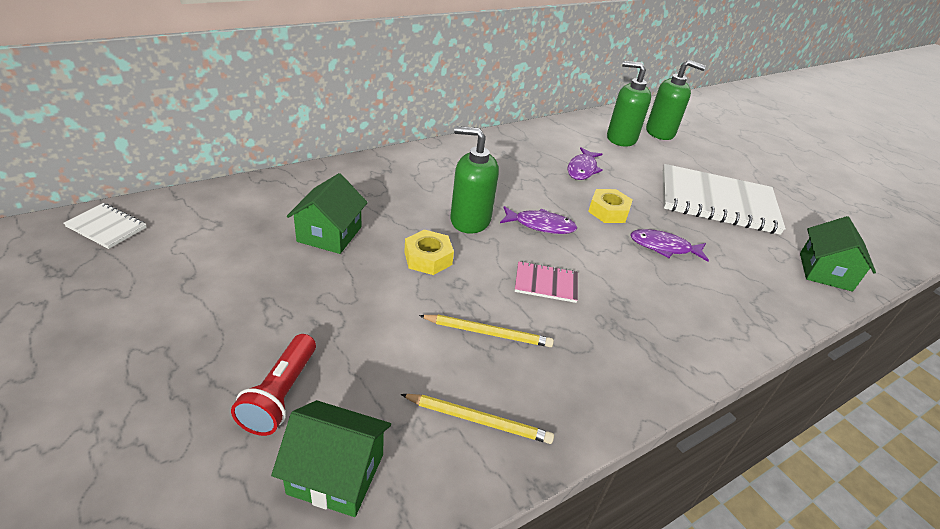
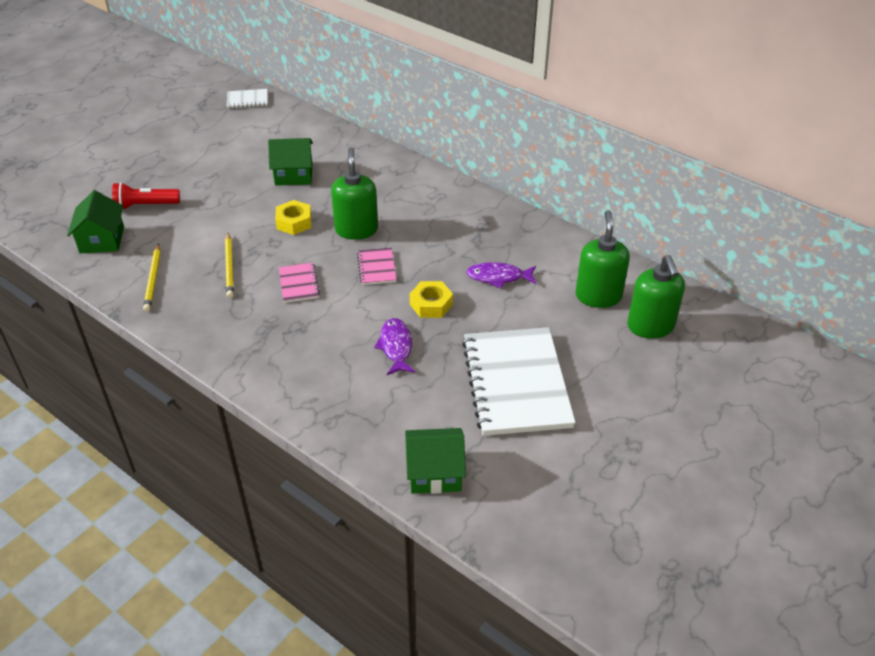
camera: 75 degrees right, 5 degrees up
(106, 227) = (247, 100): white notebook -> white notebook turned 75 degrees clockwise
(540, 225) = (377, 267): purple fish -> pink notebook

